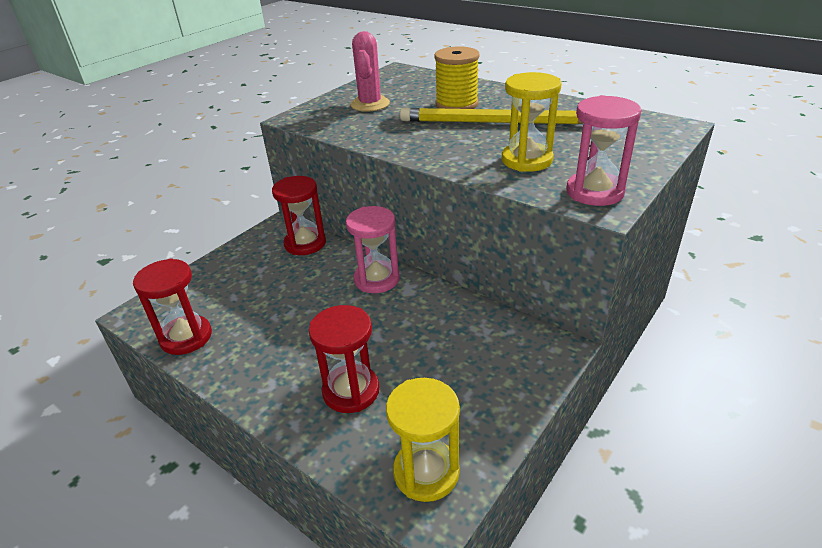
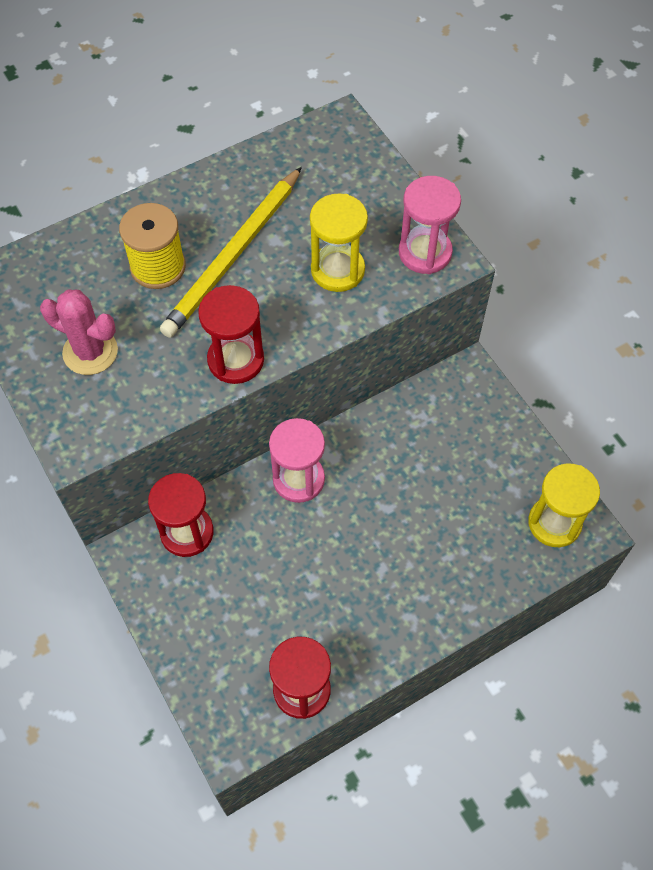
camera: 70 degrees left, 25 degrees up
(351, 391) = (449, 551): red hourglass -> red hourglass (236, 360)

